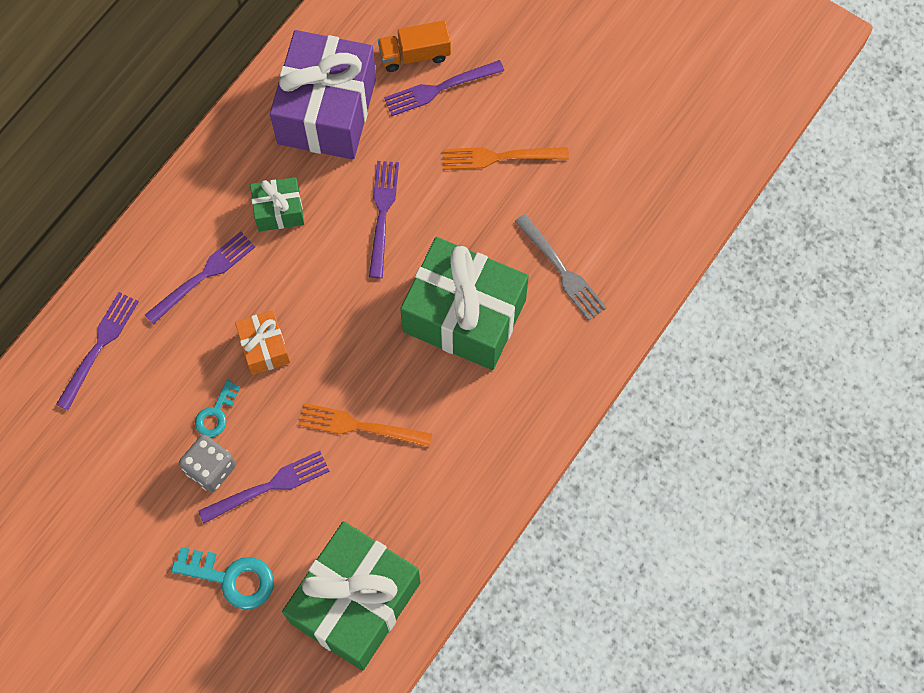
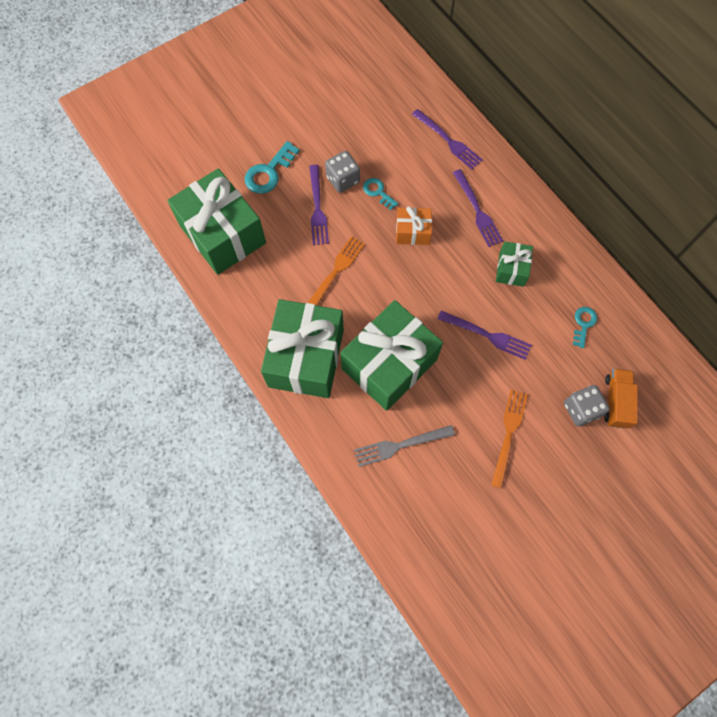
camera: 110 degrees right, 0 degrees up
(327, 110) = (583, 324): purple gift -> turquoise key
(439, 89) = (581, 409): purple fork -> grey dice
(494, 419) = (306, 358): none -> green gift

